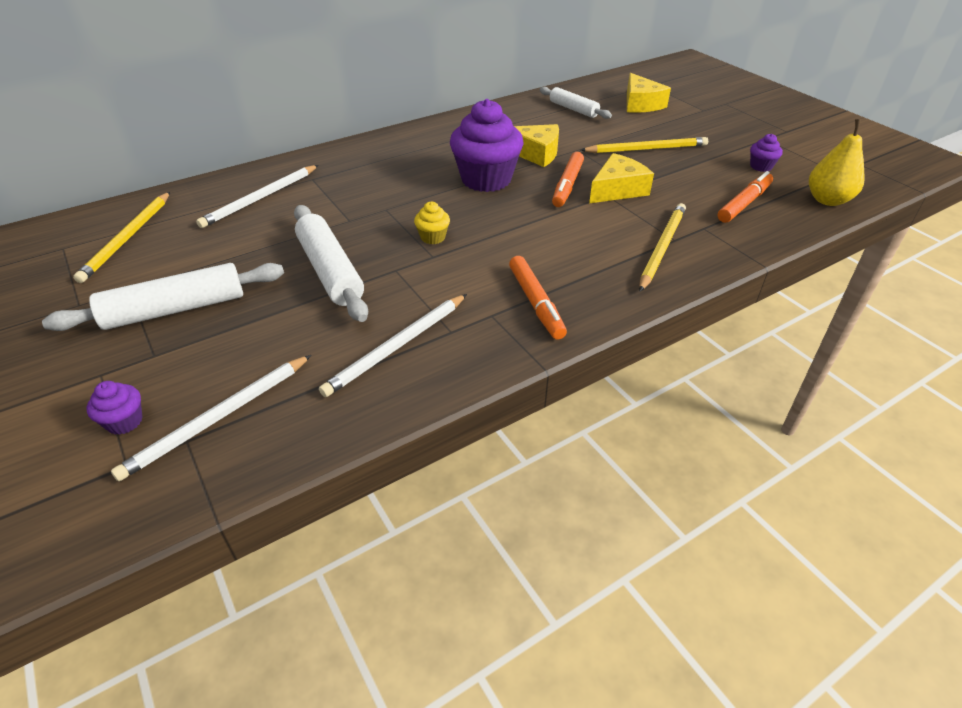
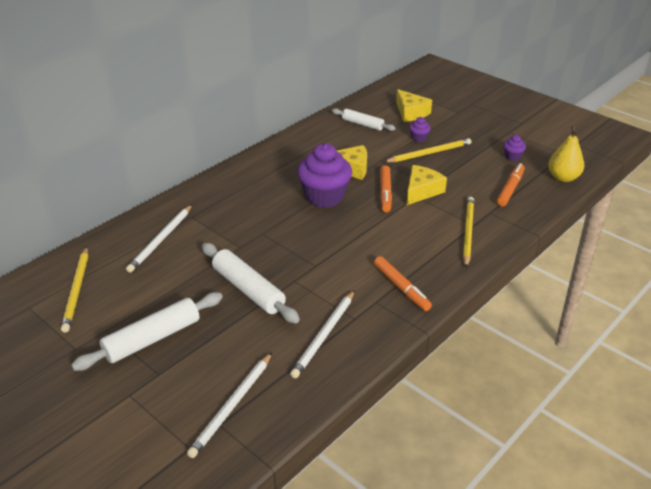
camera: 15 degrees left, 5 degrees down
(124, 421) = (169, 421): purple cupcake -> purple cupcake (419, 138)
(433, 237) = (308, 251): yellow cupcake -> none

